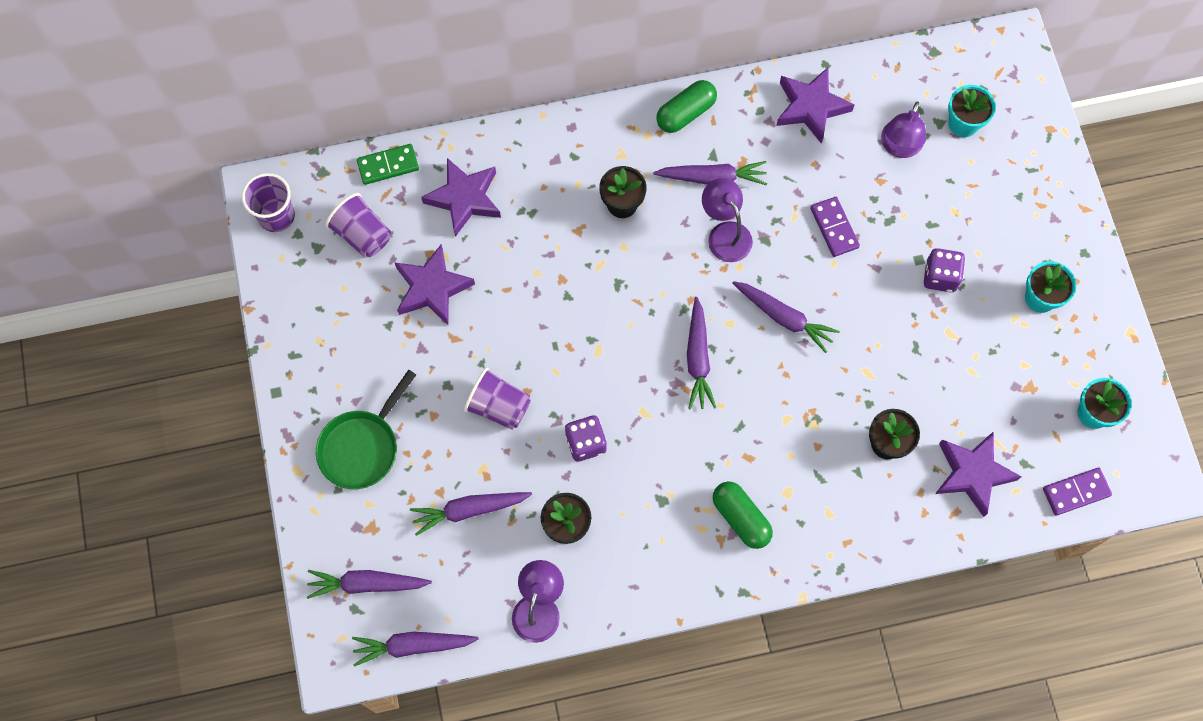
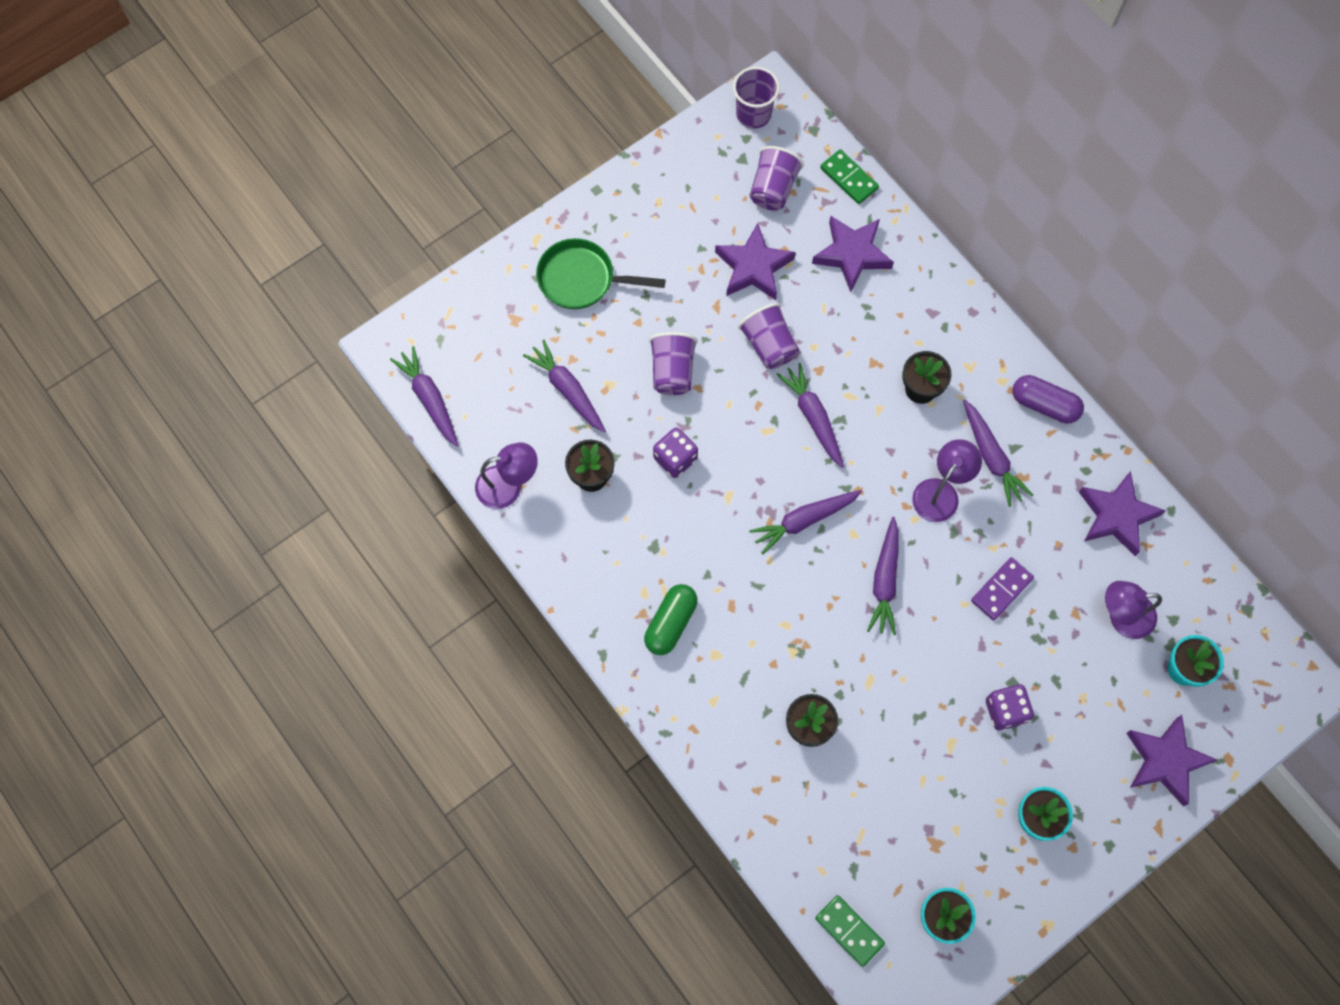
camera: 65 degrees right, 0 degrees up
(367, 584) = (465, 339): purple carrot -> purple carrot (813, 417)
(516, 310) = (769, 345): none -> purple cup
(686, 113) = (1044, 405): green capsule -> purple capsule
(972, 474) = (818, 821): purple star -> purple star (1165, 761)
(1076, 492) = (849, 931): purple domino -> green domino

